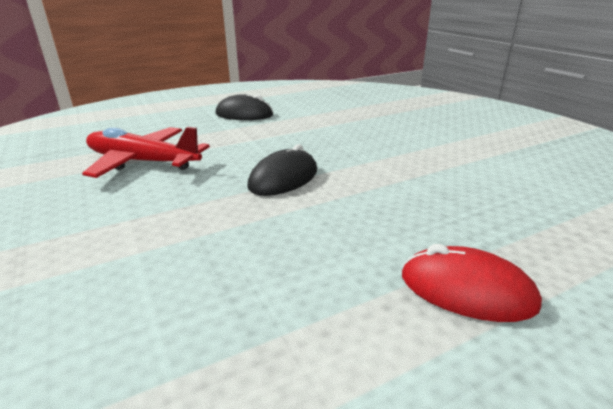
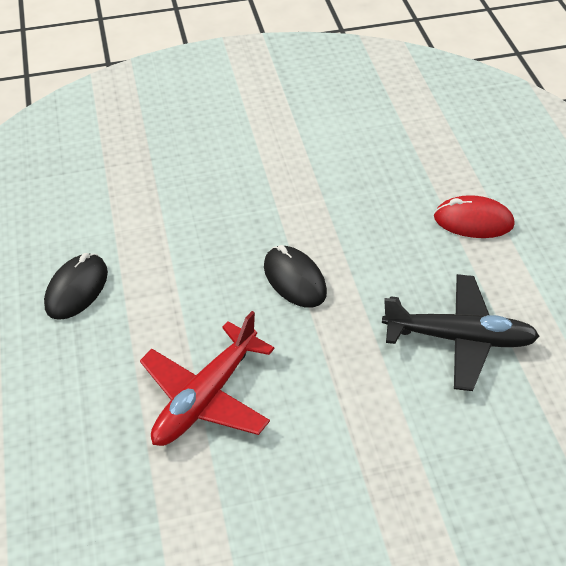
camera: 75 degrees left, 20 degrees up
(219, 298) = (459, 338): none -> black plane
(466, 290) = (473, 221): red mouse -> red mouse turned 60 degrees clockwise

